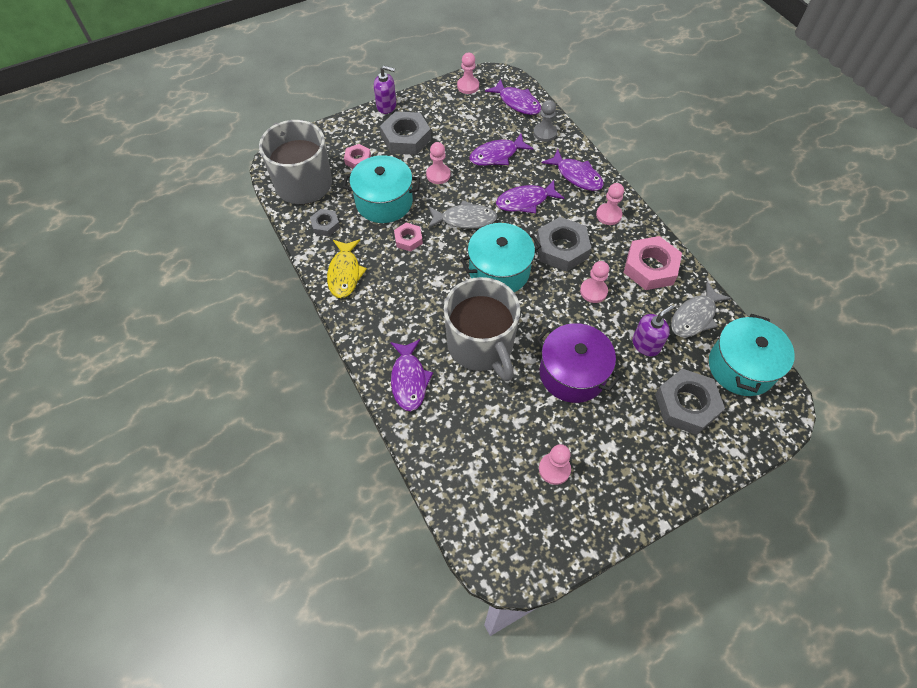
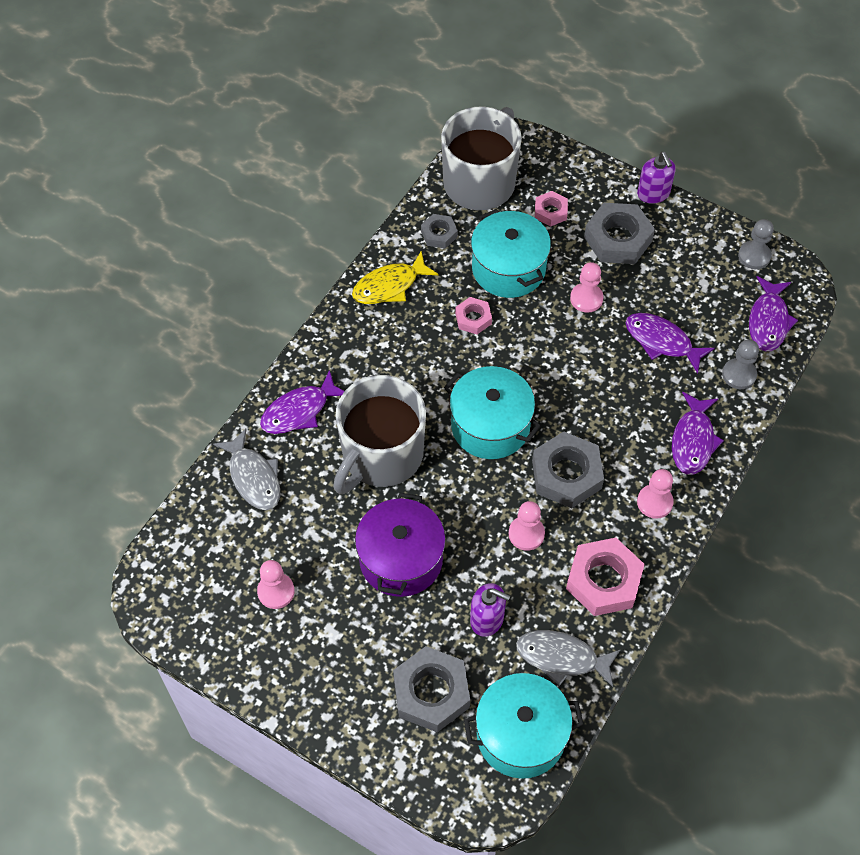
camera: 60 degrees right, 0 degrees up
(465, 219) = (540, 357): grey fish -> grey fish (253, 477)
(468, 86) = (754, 256): pink pawn -> grey pawn
(525, 201) = (611, 404): purple fish -> none

